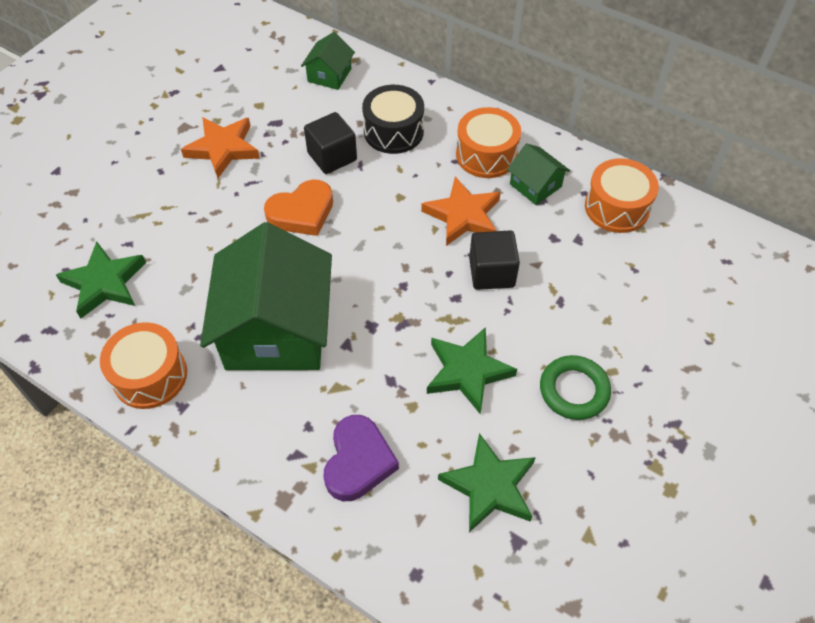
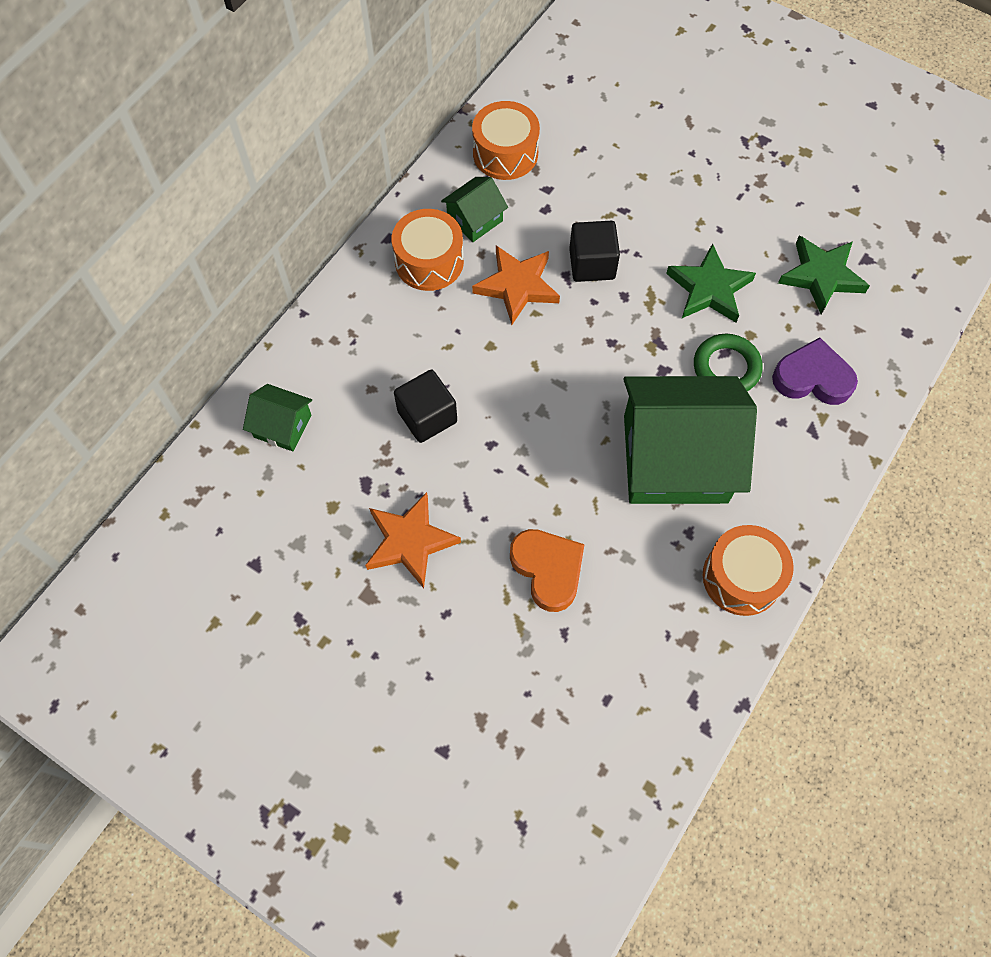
camera: 90 degrees left, 10 degrees up
(104, 283) = (624, 649): green star -> none
(302, 212) = (514, 444): orange heart -> orange heart (548, 569)
(393, 131) = (388, 352): black drum -> none
(574, 390) = (720, 208): green ring -> green ring (726, 368)

